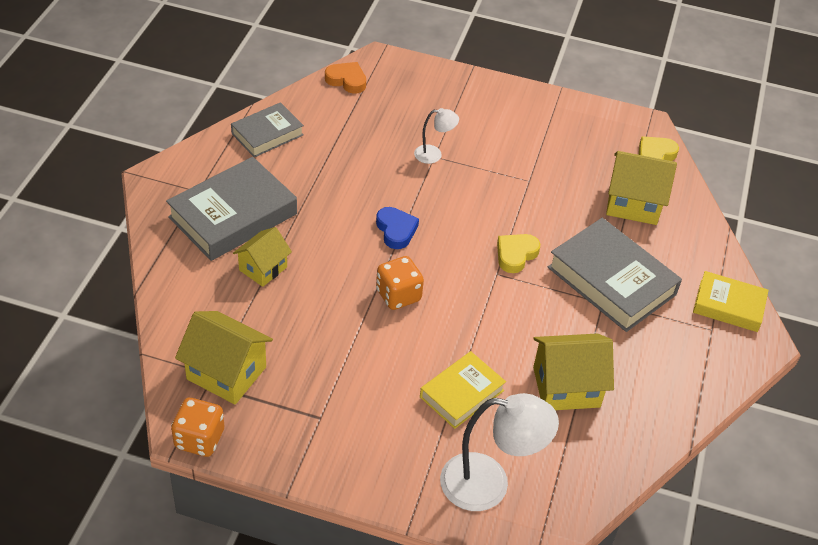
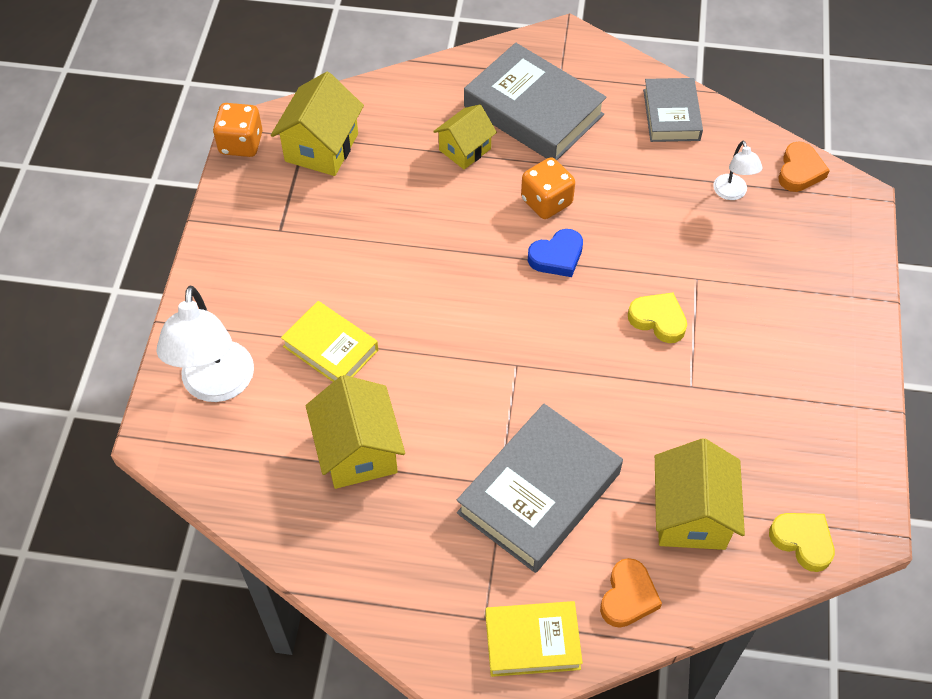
camera: 85 degrees right, 10 degrees up
(263, 268) = (465, 149): yellow house -> yellow house turned 75 degrees counterclockwise
(267, 134) = (671, 115): grey book -> grey book turned 45 degrees clockwise
(398, 295) = (457, 272): orange dice -> orange dice (546, 201)
(434, 154) = (700, 277): white lamp -> white lamp (732, 193)
(515, 255) = (553, 382): yellow heart -> yellow heart (658, 320)
(694, 249) = (628, 597): none -> orange heart
(728, 306) = (532, 641): yellow book -> yellow book turned 75 degrees clockwise

